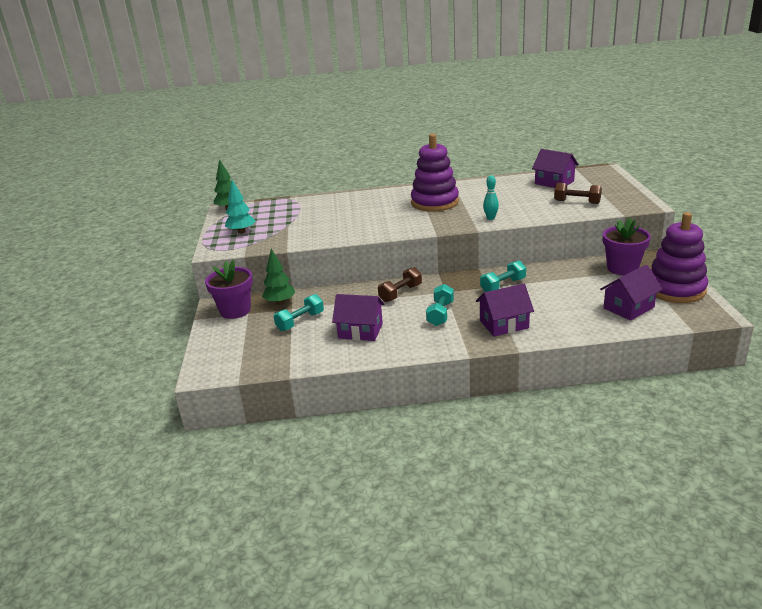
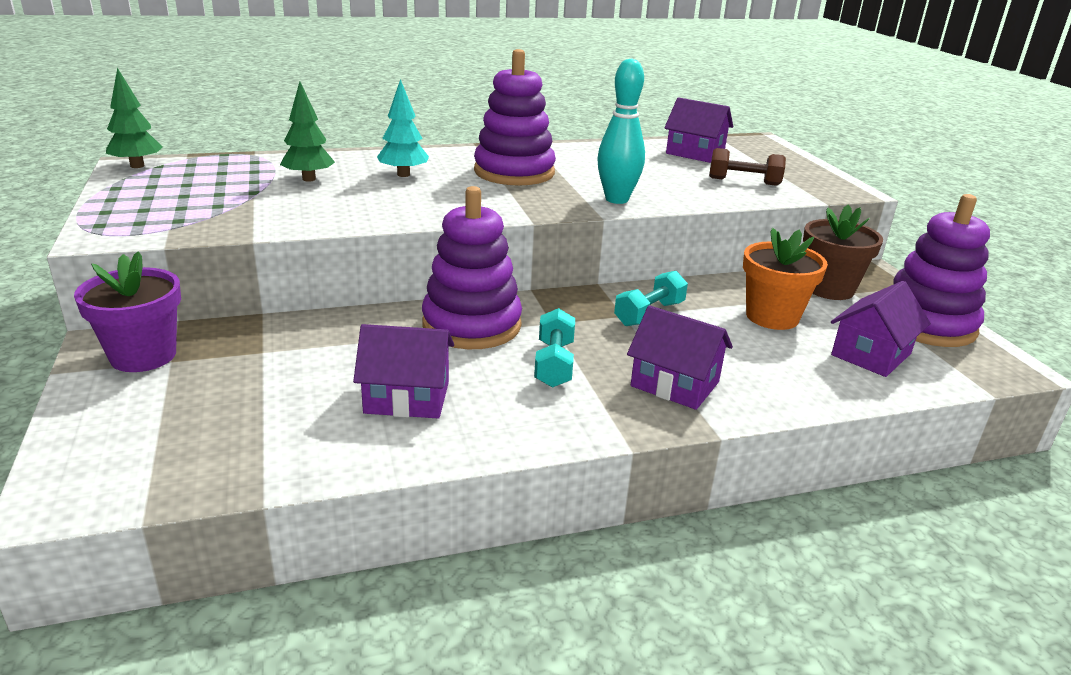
camera: 15 degrees left, 0 degrees up
(241, 232) = (160, 204): turquoise tree -> turquoise tree (403, 174)
(280, 302) = (238, 340): green tree -> green tree (309, 179)
(300, 321) = (282, 378): turquoise dumbbell -> none
(400, 293) = (472, 325): brown dumbbell -> purple stacking toy
(490, 218) = (616, 199): turquoise bowling pin -> turquoise bowling pin, size x1.78
(504, 324) = (675, 384): purple house -> purple house turned 60 degrees clockwise
(577, 286) = (772, 317): none -> orange flower pot
(622, 268) = (829, 289): purple flower pot -> brown flower pot

